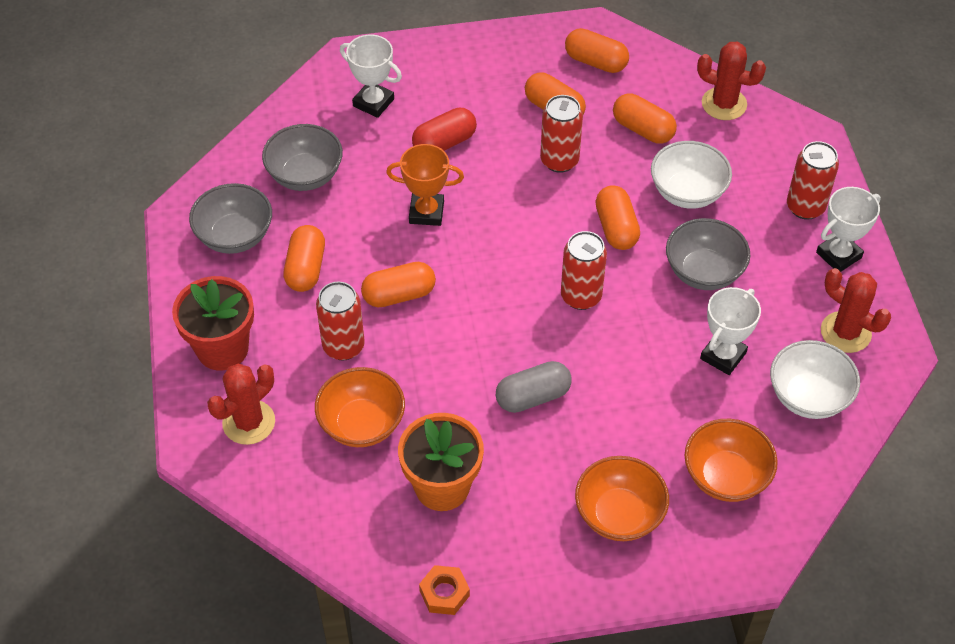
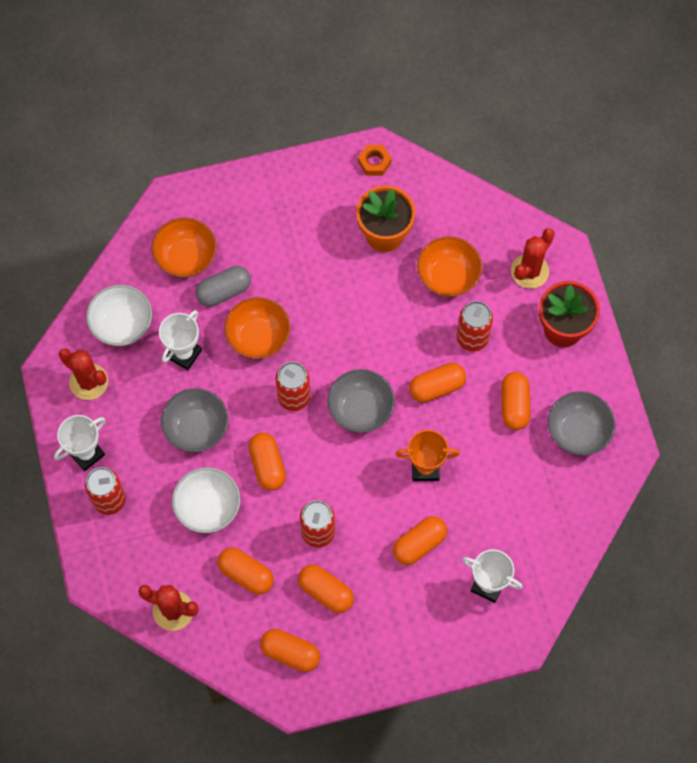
camera: 175 degrees right, 15 degrees up
(305, 175) = (533, 498): grey bowl -> grey bowl (360, 409)
(444, 143) = (419, 544): red capsule -> orange capsule
(533, 396) = (326, 308): grey capsule -> grey capsule (224, 291)
(619, 514) = (260, 224): orange bowl -> orange bowl (258, 337)

